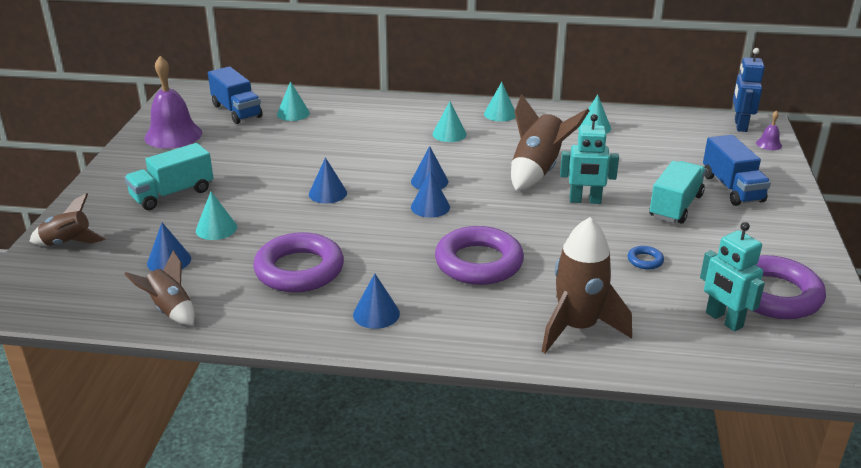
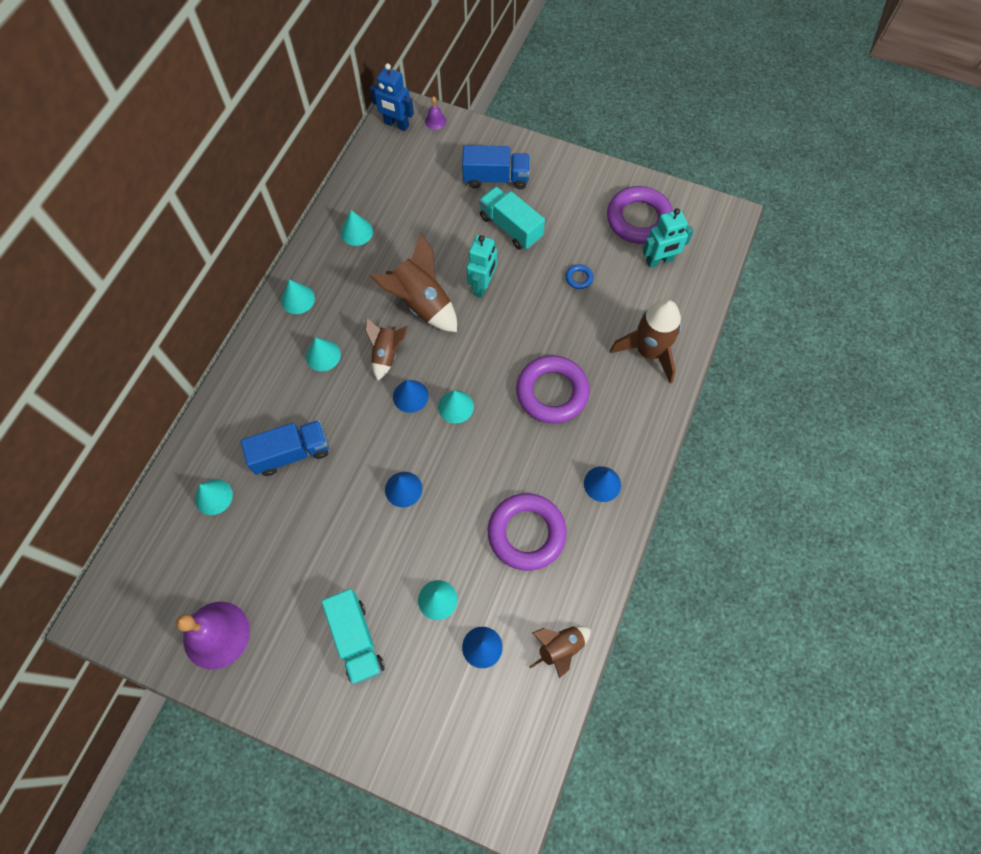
camera: 75 degrees left, 35 degrees up
(68, 243) = (423, 748): brown rocket -> brown rocket (386, 354)
(236, 111) = (181, 558): blue truck -> blue truck (291, 453)
(430, 207) = (455, 406): blue cone -> turquoise cone

